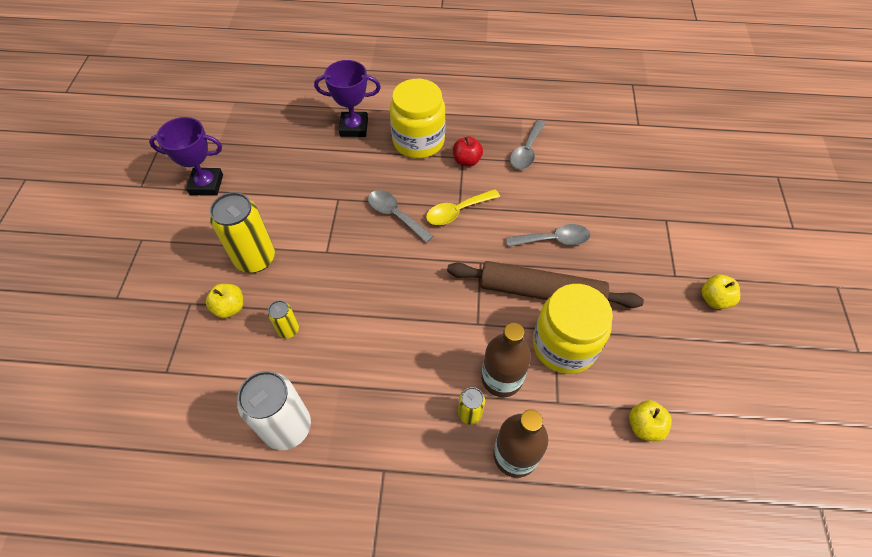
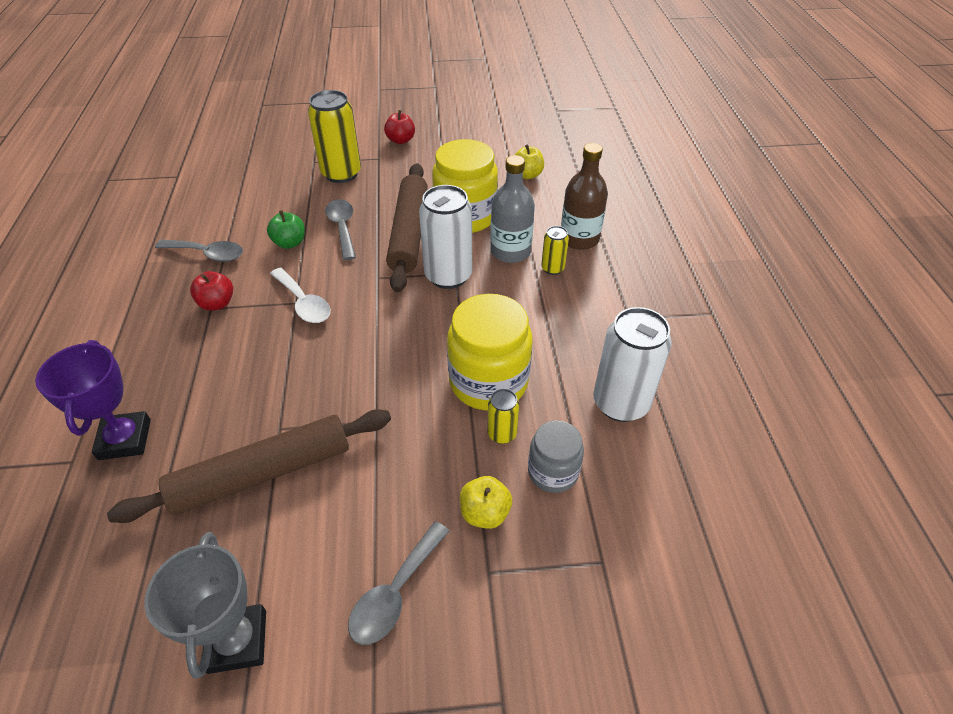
camera: 100 degrees left, 10 degrees down
(206, 184) = (237, 641): purple trophy -> grey trophy
(244, 357) = (553, 472): none -> grey jar
(255, 258) = (396, 506): yellow can -> yellow can (341, 174)
(305, 191) = (262, 473): none -> brown rolling pin
(395, 215) = (309, 360): grey spoon -> grey spoon (395, 593)
(418, 141) = (172, 356): yellow jar -> yellow jar (488, 382)
(457, 211) = (304, 303): yellow spoon -> white spoon
(473, 317) = (448, 276): none -> white can
(501, 378) = (510, 252): brown bottle -> grey bottle
(535, 202) = (290, 243): none -> green apple
(714, 299) = (401, 140): yellow apple -> red apple

